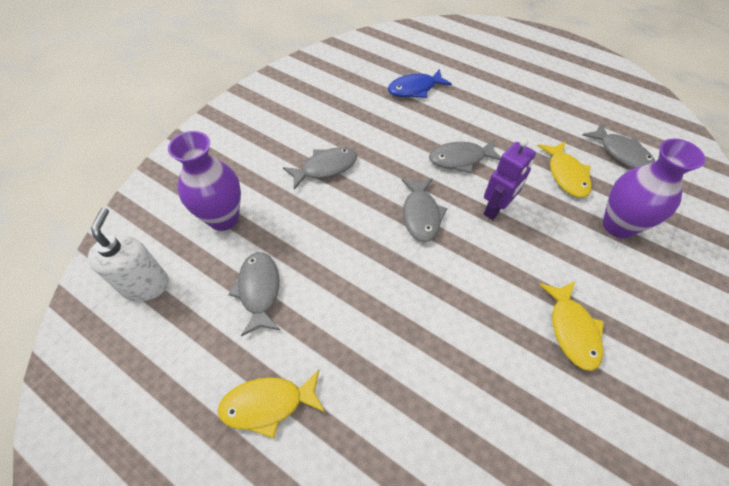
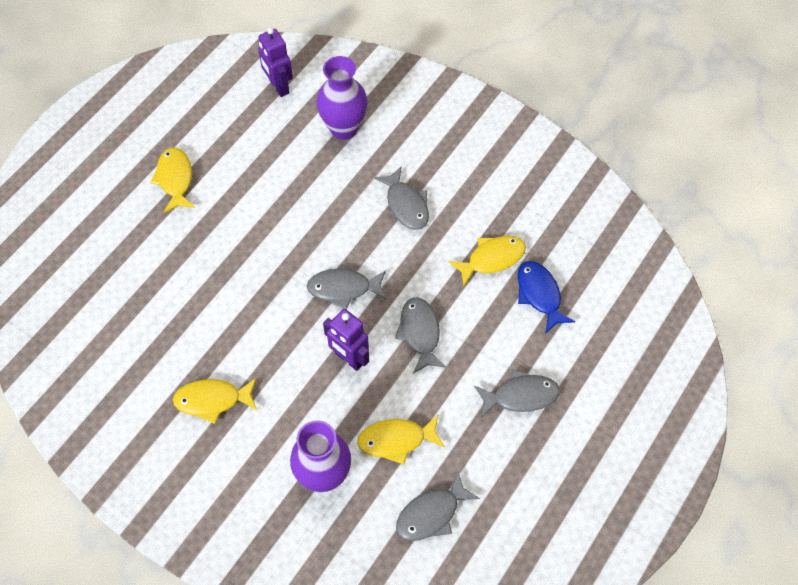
camera: 90 degrees right, 5 degrees up
(145, 285) = (278, 86): white soap dispenser -> purple robot
(259, 290) = (268, 163): grey fish -> grey fish (520, 396)
(383, 114) = (492, 259): none -> yellow fish

